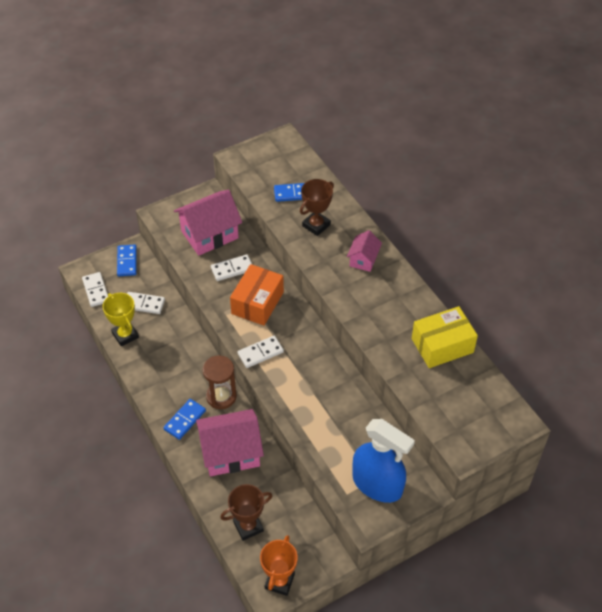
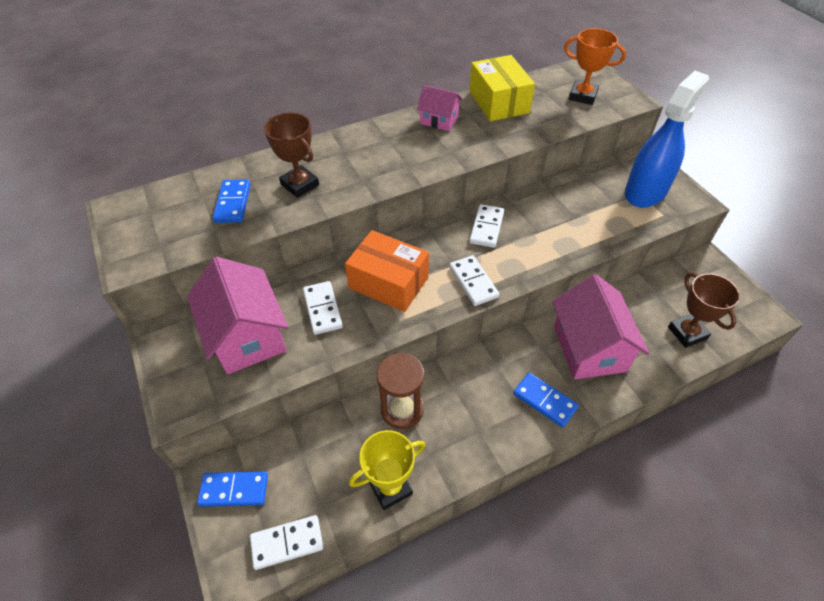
camera: 85 degrees left, 0 degrees up
(144, 304) = (331, 460): white domino -> white domino (486, 227)
(221, 396) = (504, 357): brown hourglass -> brown hourglass (402, 409)
(279, 581) = (746, 306): orange trophy -> orange trophy (582, 96)
(363, 259) = (368, 148): pink house -> pink house (439, 120)

